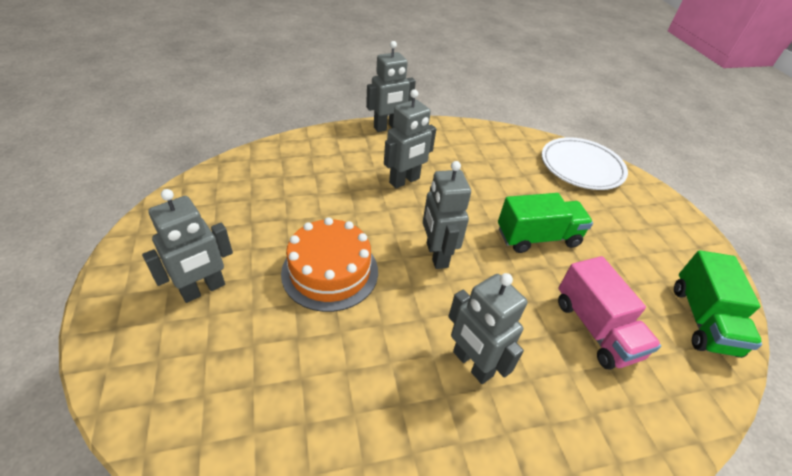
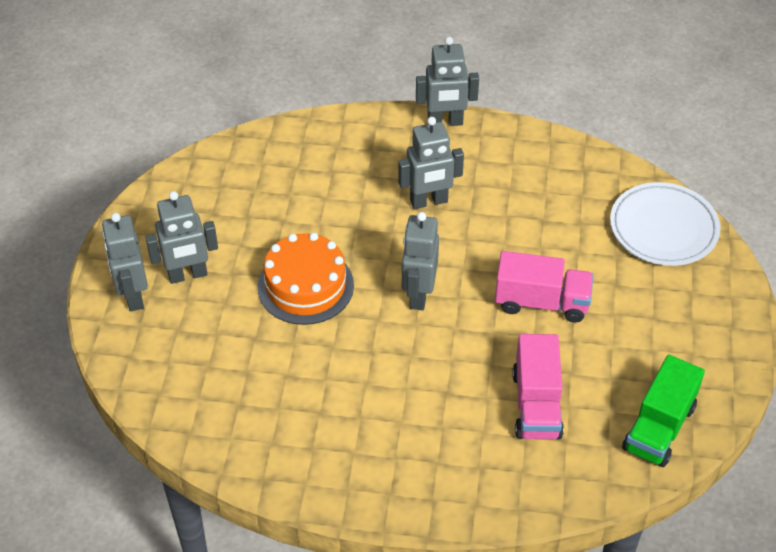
camera: 25 degrees right, 5 degrees up
(472, 364) = (396, 400): grey robot -> grey robot (133, 296)
(537, 237) = (541, 302): green truck -> pink truck

